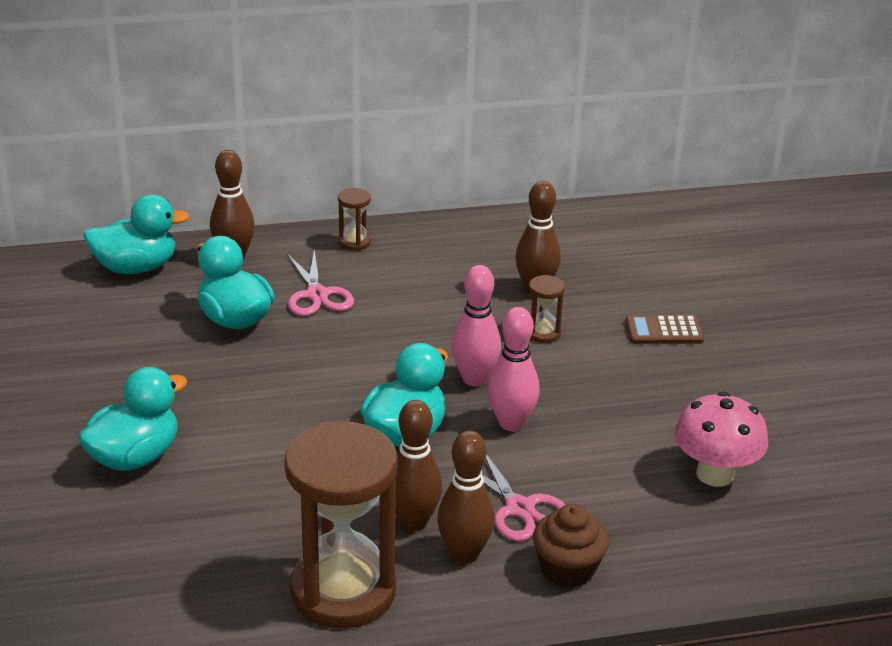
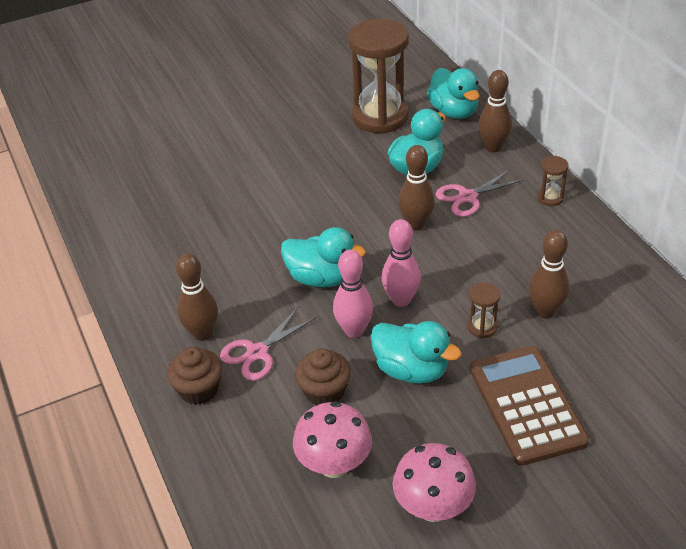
camera: 80 degrees right, 10 degrees up
(134, 457) = (255, 169): turquoise duck -> turquoise duck (411, 370)
(343, 591) = (155, 285): brown hourglass -> brown hourglass (380, 117)
(413, 522) = (228, 302): brown bowling pin -> brown bowling pin (416, 224)
(604, 463) = (324, 392): none -> brown cupcake
(664, 331) = (526, 405): brown calculator -> brown calculator, size x1.93
(784, 417) = (433, 507): none -> pink mushroom

